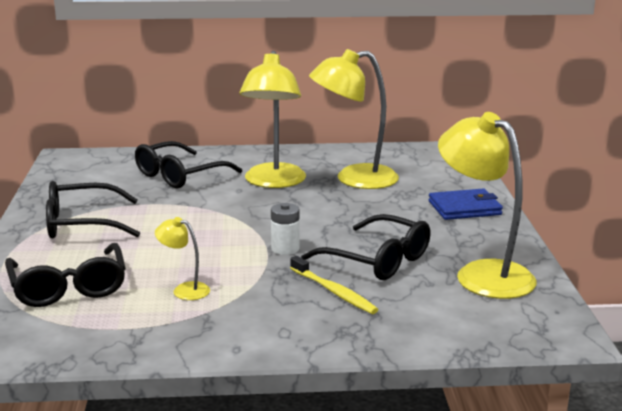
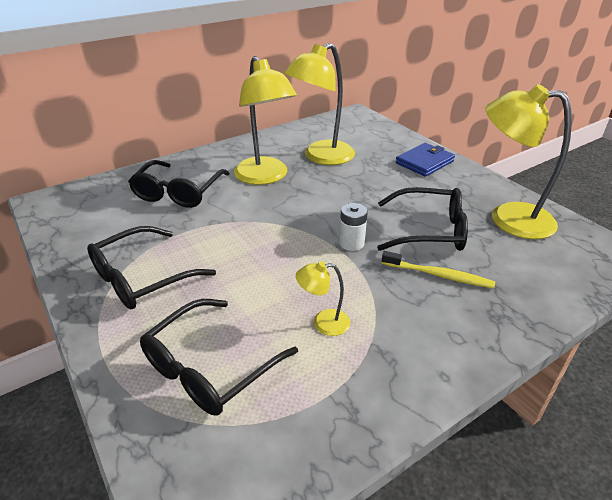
camera: 30 degrees left, 15 degrees up
(68, 287) = (210, 366): black glasses -> black glasses turned 90 degrees clockwise

